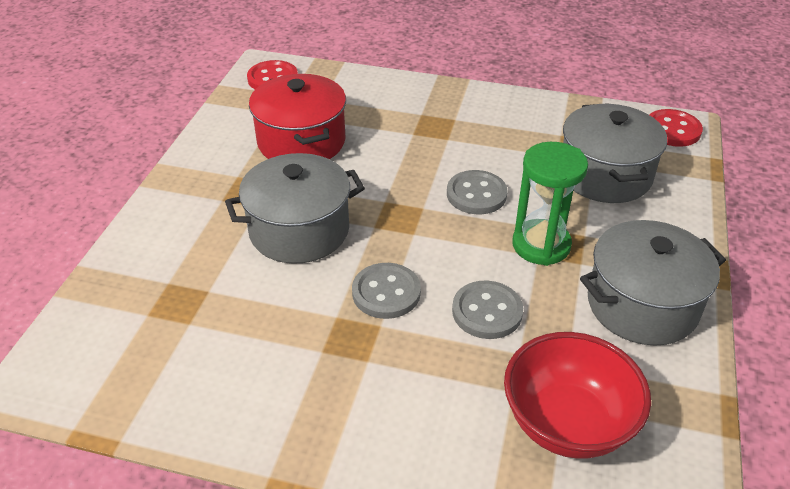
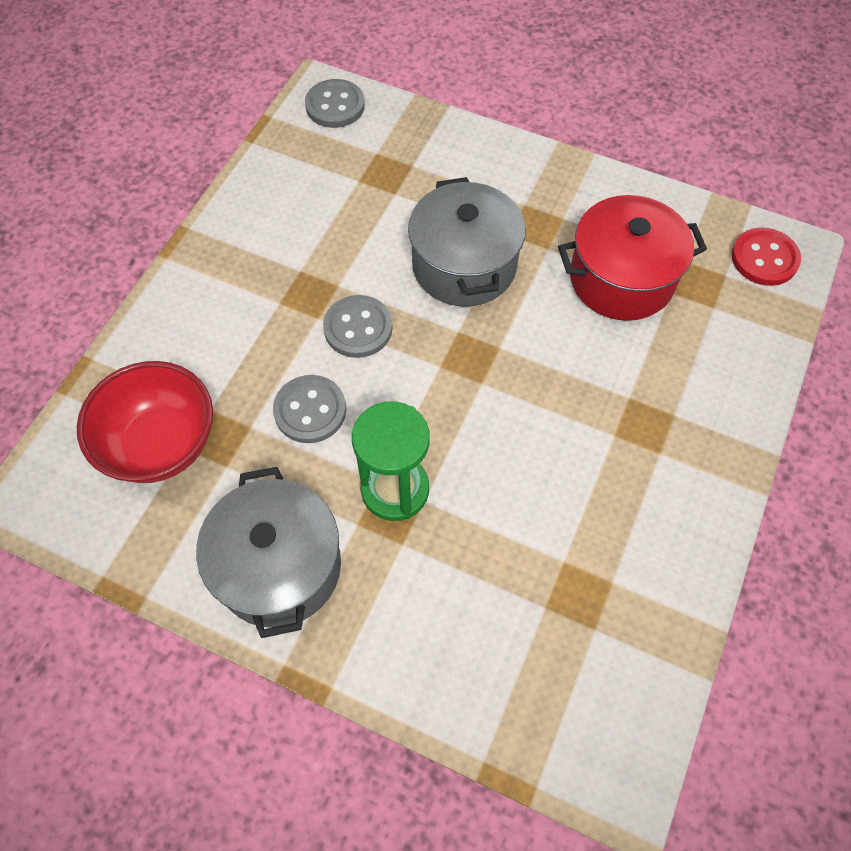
camera: 100 degrees right, 20 degrees up
(476, 194) = (496, 443): grey button -> grey button (335, 106)
(605, 175) = (513, 610): grey pot -> none
(672, 130) = (611, 757): red button -> none

